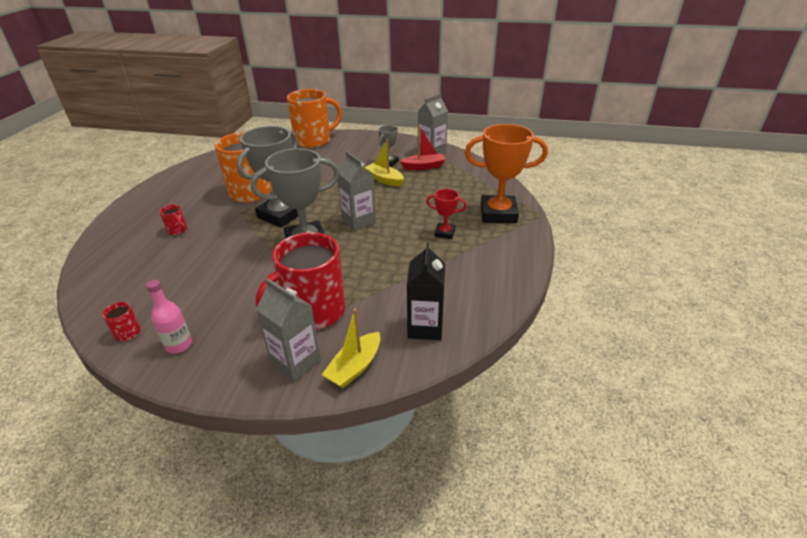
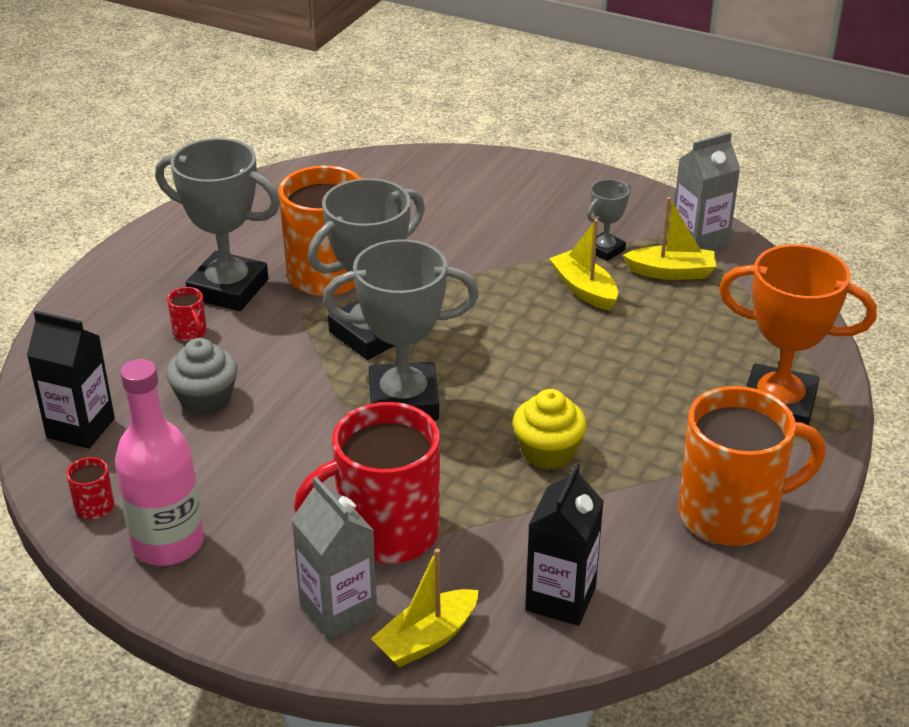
camera: 15 degrees right, 0 degrees up
(115, 290) = (80, 428): none -> black carton
(179, 345) = (168, 543): pink bottle -> pink bottle, size x1.73
(192, 262) = (206, 399): none -> grey cupcake
(196, 207) = (228, 289): none -> grey trophy
(314, 140) = (472, 171): orange mug -> orange mug (731, 514)
(358, 221) = (508, 373): grey carton -> none
(392, 254) = (548, 452): none -> yellow cupcake
(424, 167) = (671, 272): red boat -> yellow boat
(444, 233) = (658, 428): red trophy -> none

